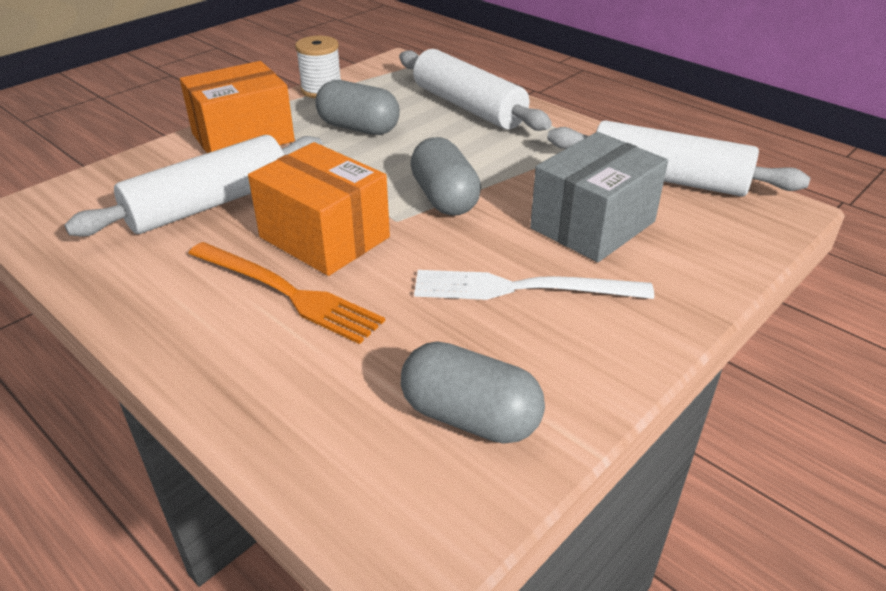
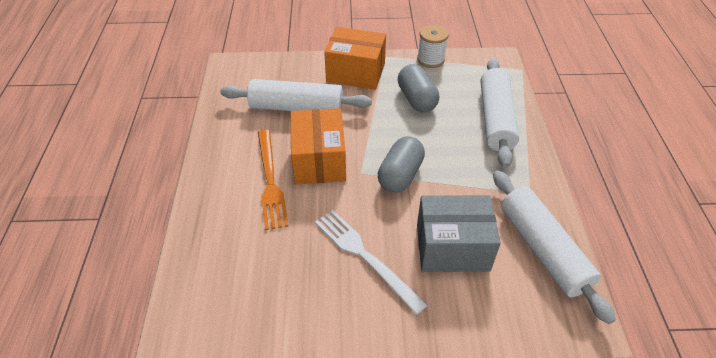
camera: 45 degrees right, 10 degrees up
(470, 417) = (260, 301): grey capsule -> none

